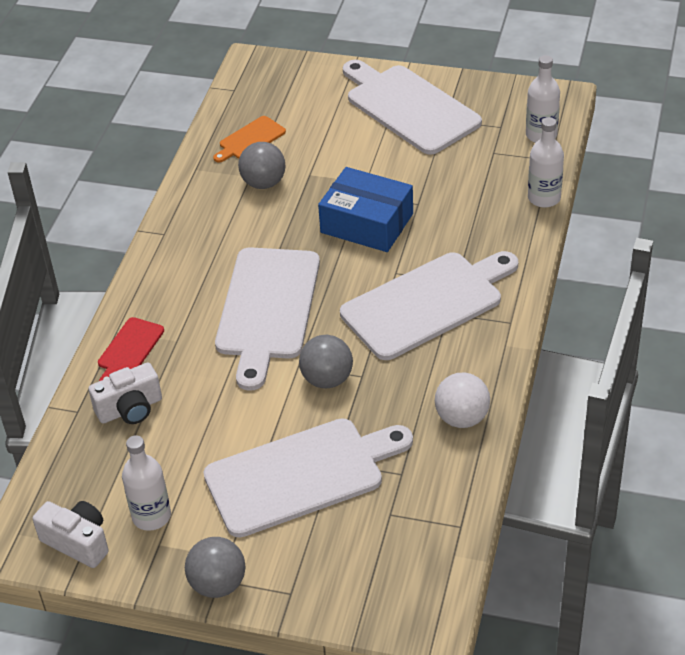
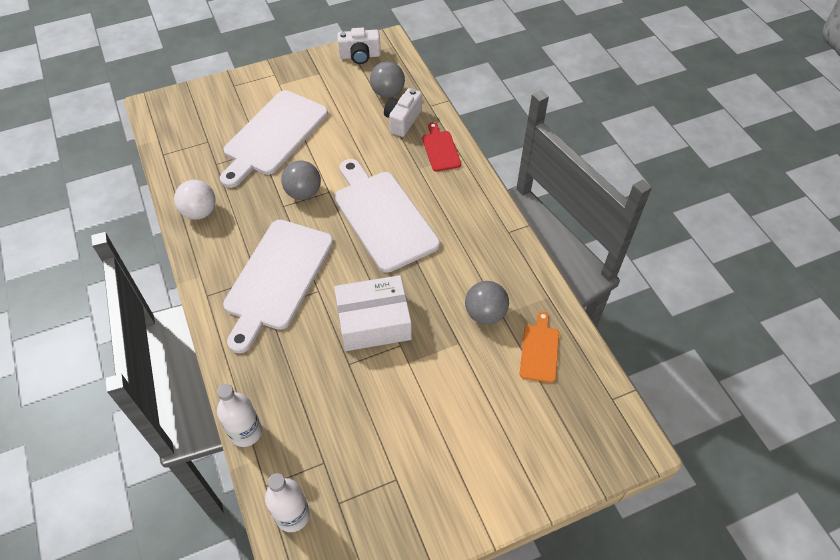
camera: 140 degrees right, 10 degrees up
(151, 516) = (335, 82): white bottle -> none
(218, 584) = (273, 72): grey ball -> grey ball (388, 93)
(367, 223) = (374, 322): blue box -> white box
(409, 107) = (442, 475): white cutting board -> none

